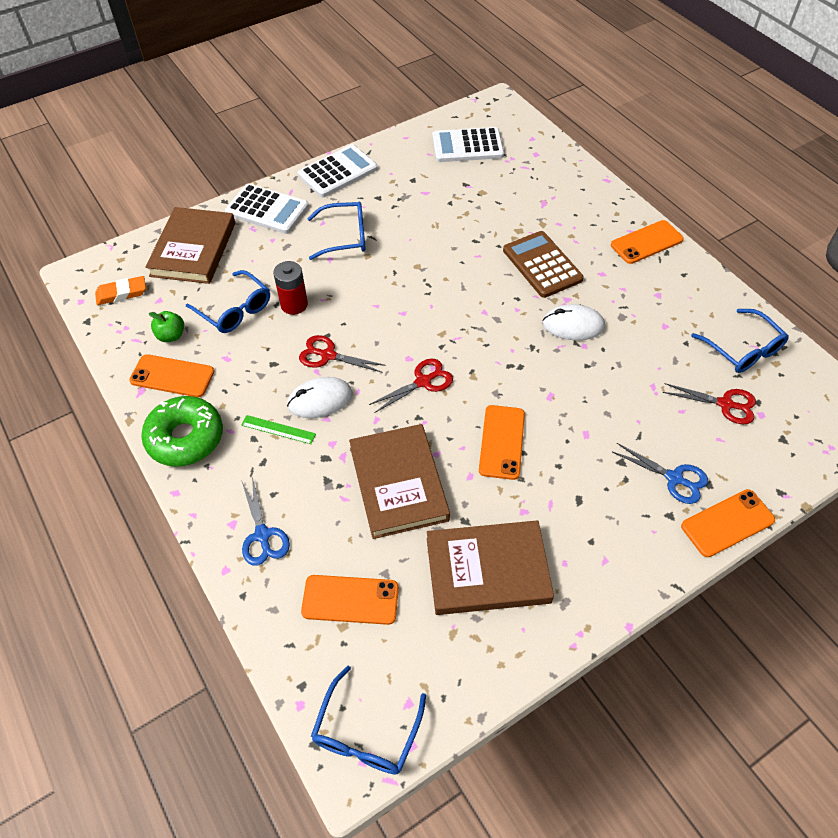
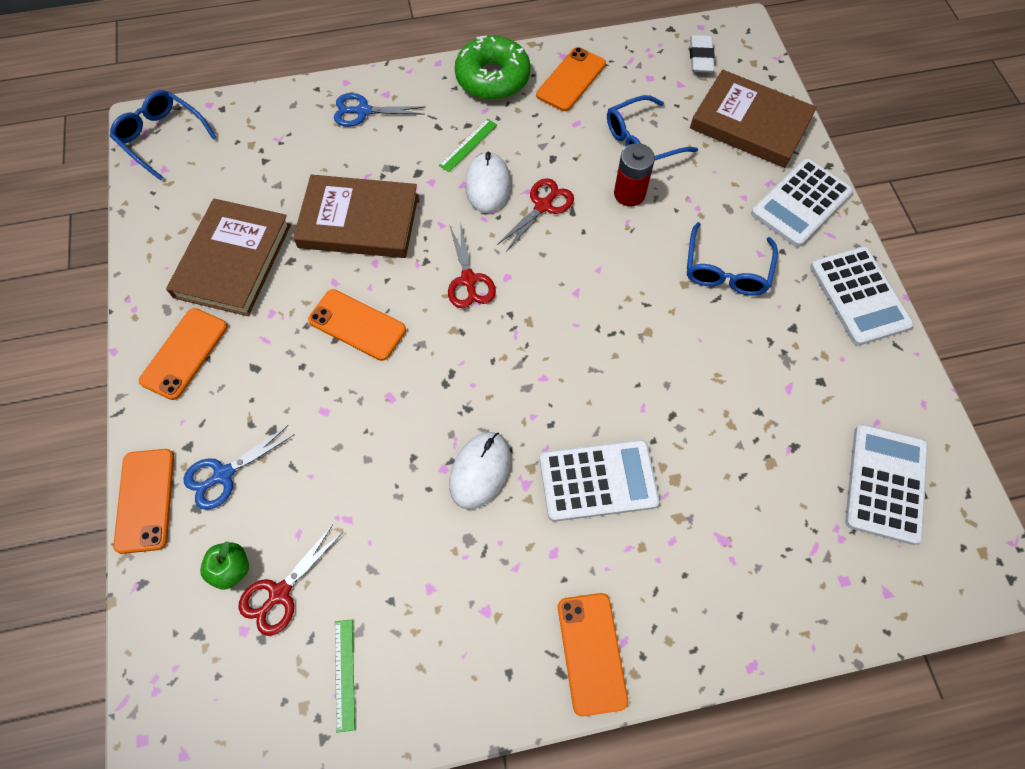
camera: 110 degrees right, 10 degrees up
(122, 293) = (700, 57): orange eraser -> white eraser
(171, 336) = (625, 86): green apple -> green apple (231, 569)
(350, 600) = (269, 155): orange phone -> orange phone (184, 353)
(542, 265) = (598, 480): brown calculator -> white calculator
(743, 349) = (345, 674): blue glasses -> green ruler

